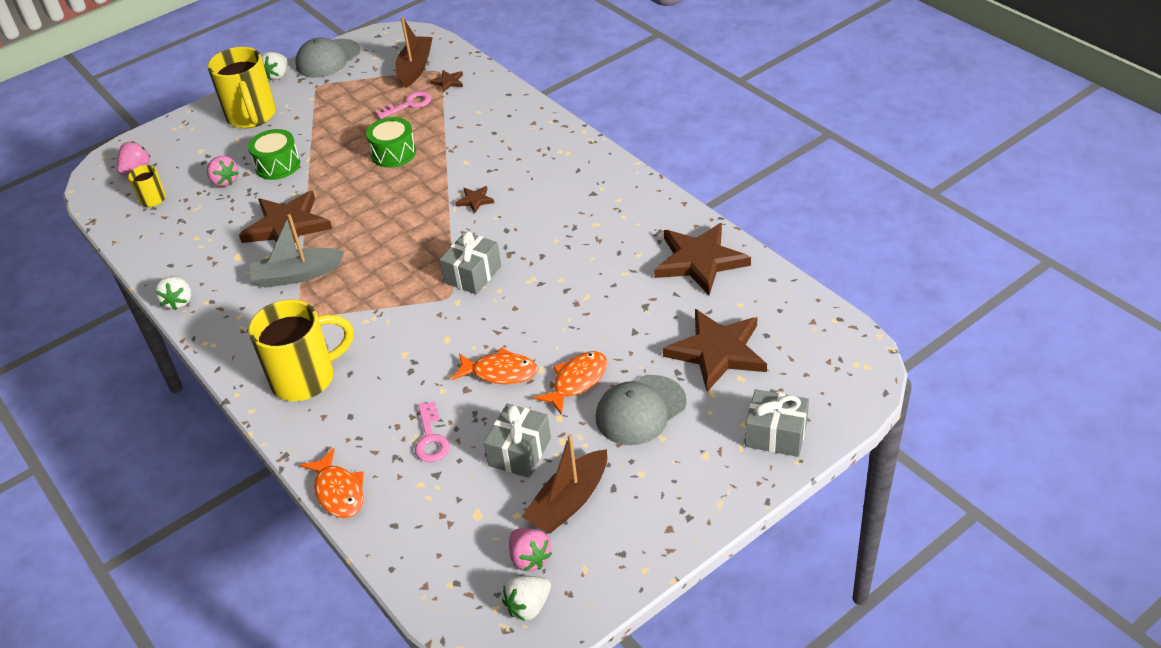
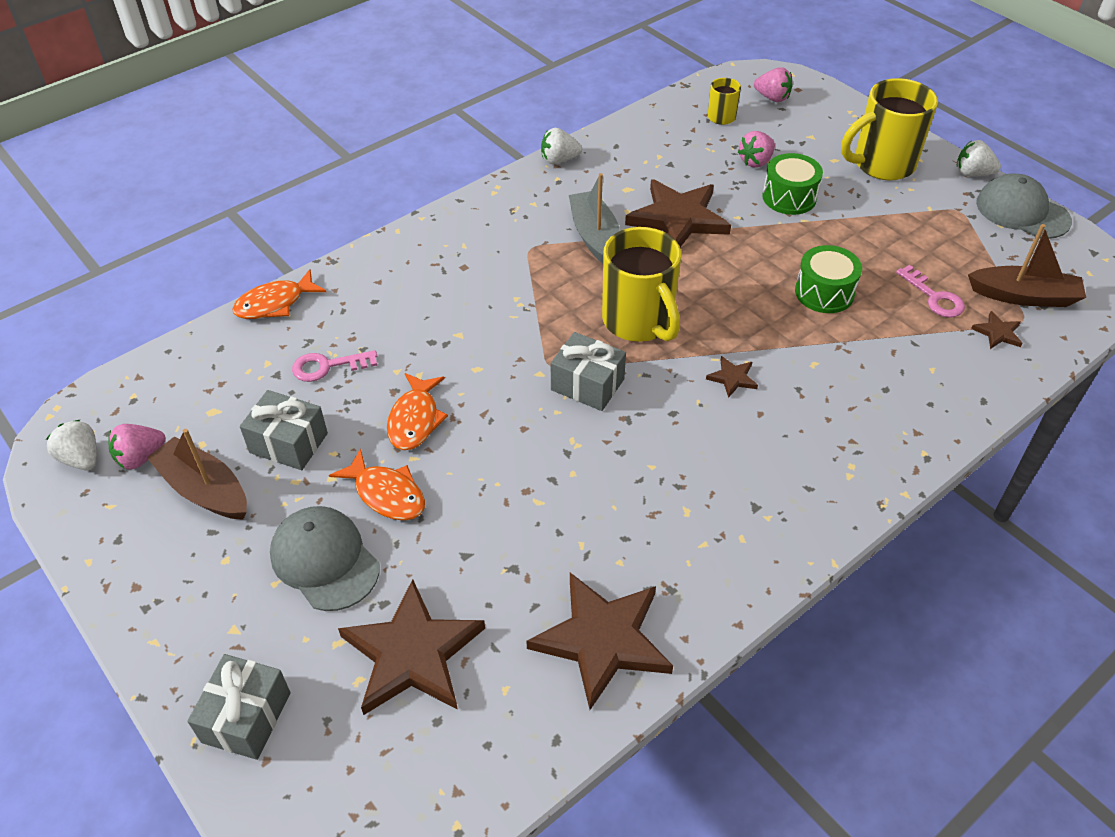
camera: 85 degrees right, 5 degrees up
(306, 378) = (434, 262): yellow mug -> yellow mug (639, 322)

